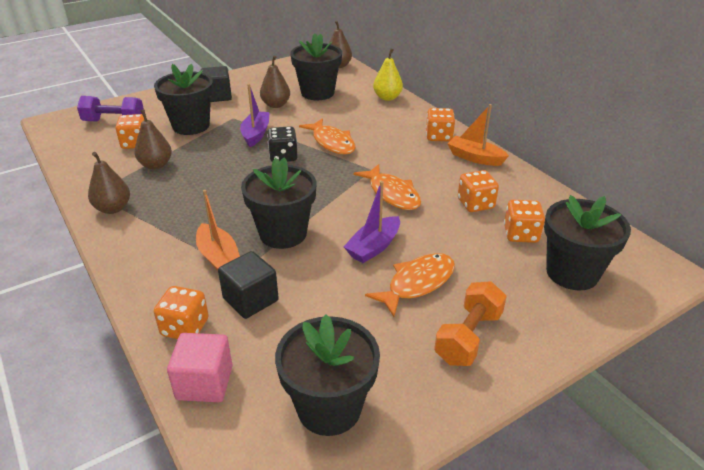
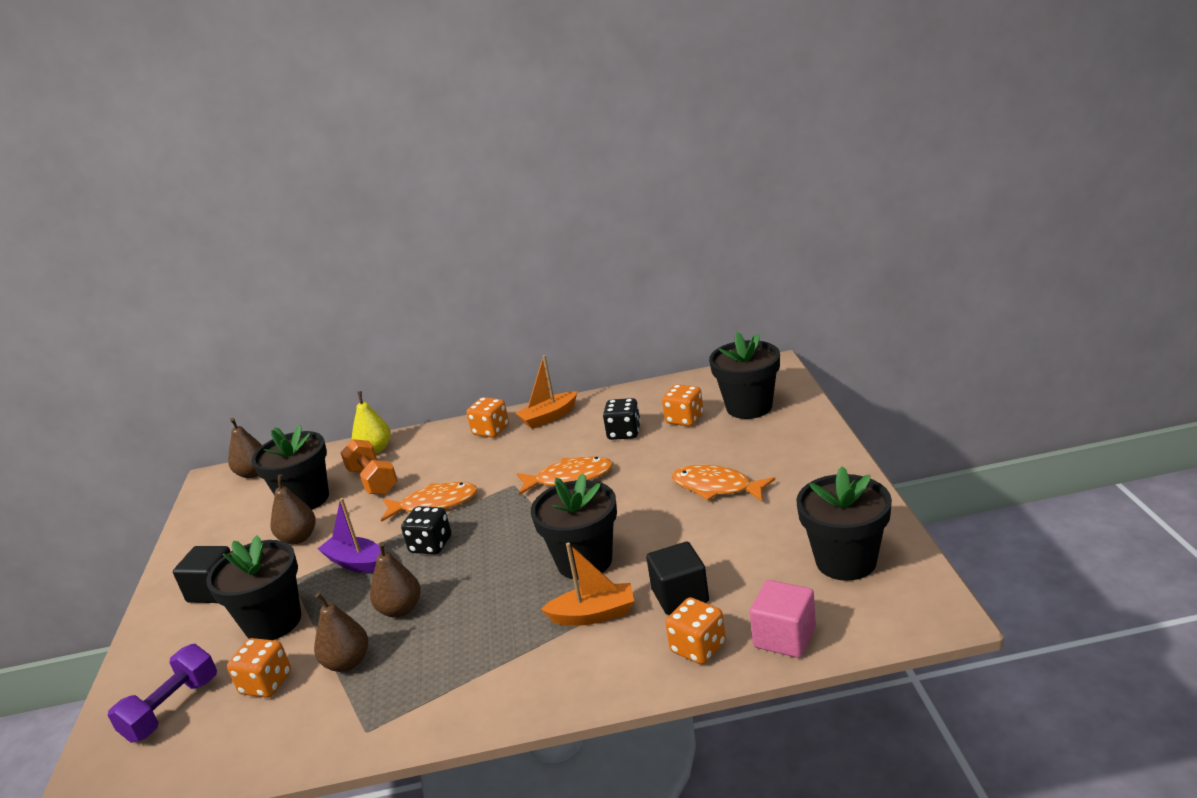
camera: 60 degrees left, 10 degrees down
(113, 208) = (422, 709): brown pear -> brown pear (400, 609)
(374, 247) = (648, 504): purple boat -> none
(417, 283) = (716, 487): orange fish -> orange fish turned 45 degrees counterclockwise
(468, 337) = (797, 473): orange dumbbell -> orange dumbbell (373, 481)
(475, 204) = (624, 433): orange dice -> black dice

